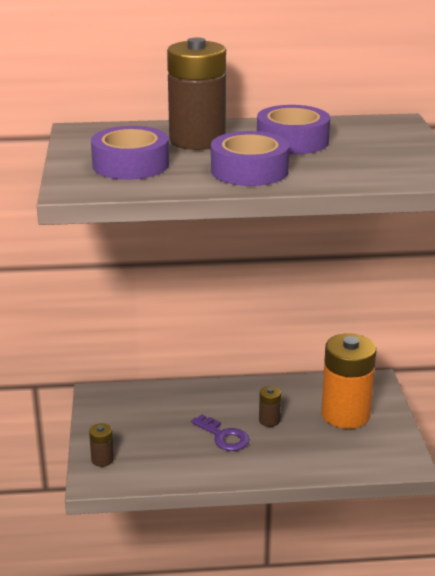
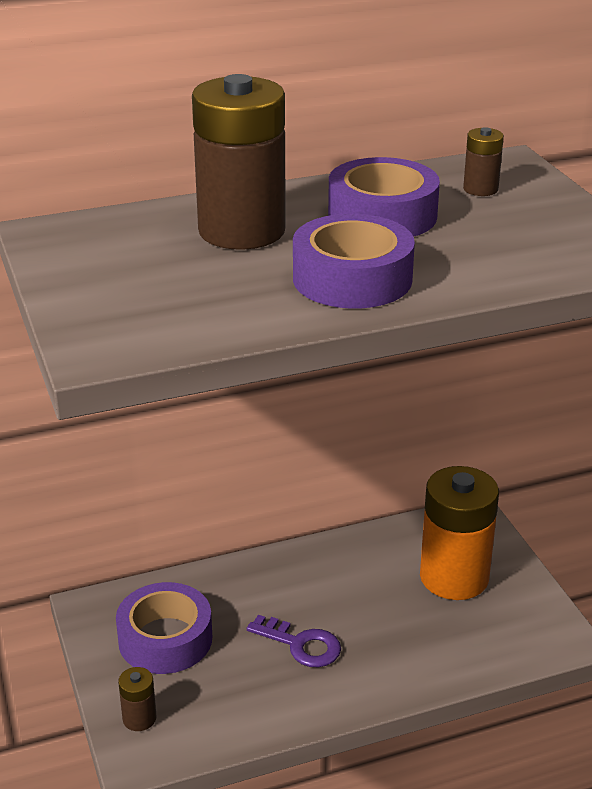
camera: 15 degrees left, 5 degrees up
(130, 164) = (165, 290): purple tape -> purple tape (165, 639)
(269, 420) = (355, 606): brown battery -> brown battery (480, 189)

